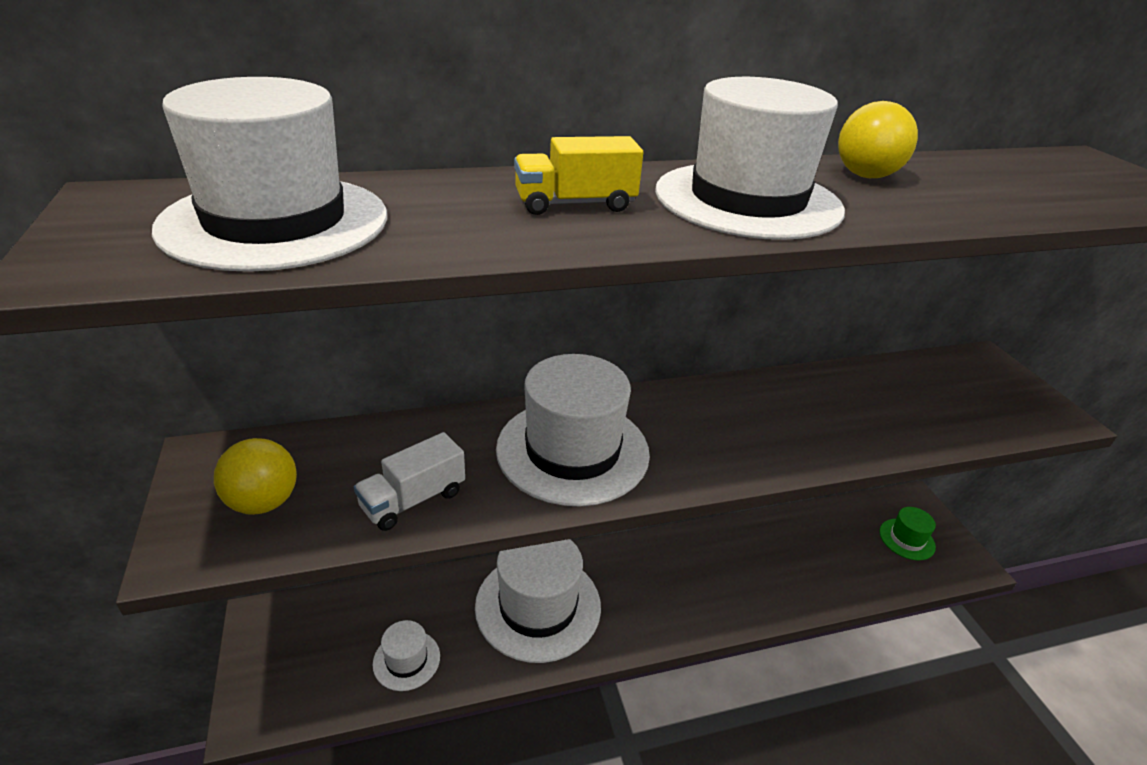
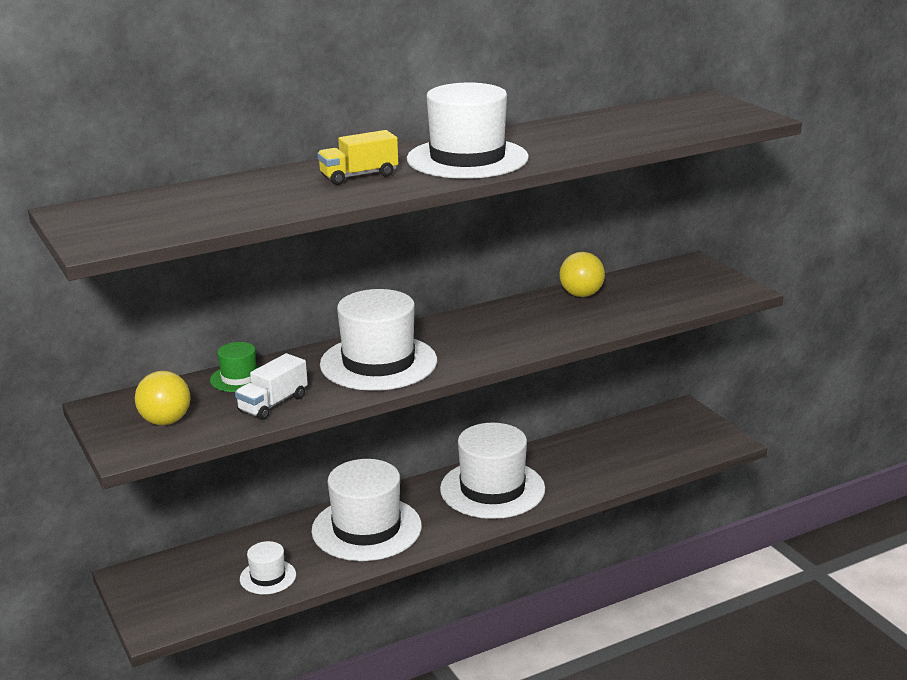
camera: 10 degrees left, 10 degrees down
(275, 221) = (184, 209): white hat -> white hat (492, 489)
(866, 176) = (546, 133): yellow ball -> yellow ball (581, 295)
(906, 539) = (675, 435): green hat -> green hat (239, 378)

